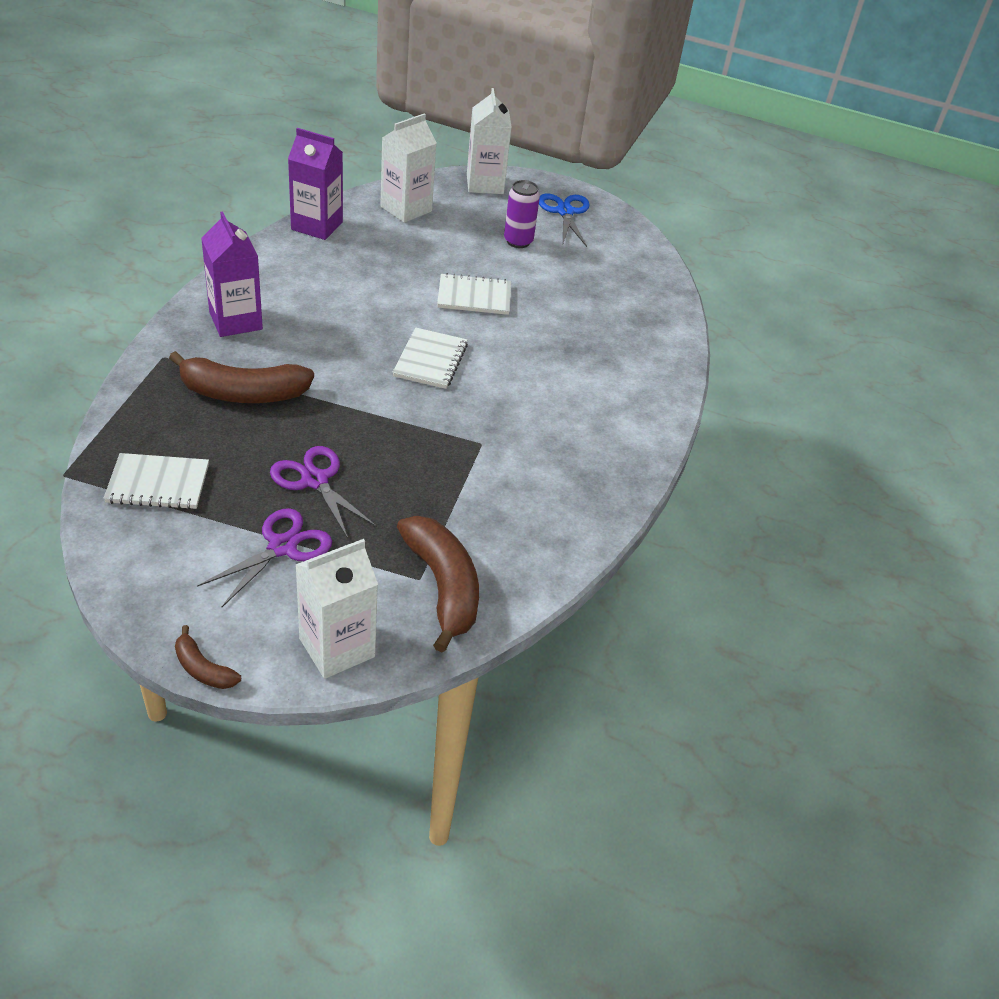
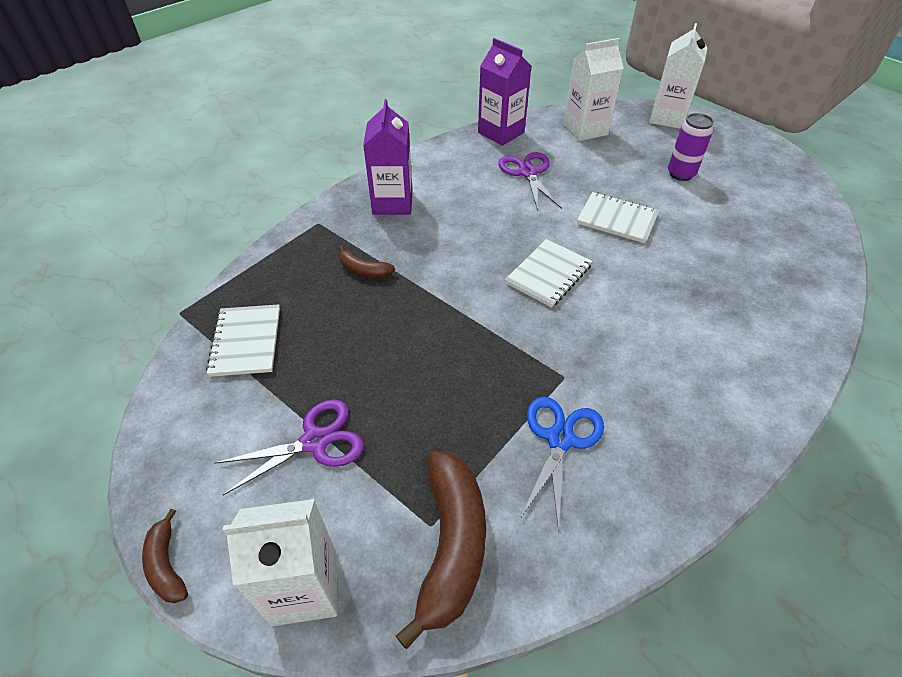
camera: 30 degrees right, 5 degrees up
(158, 484) = (246, 341): white notebook -> white notebook turned 60 degrees clockwise
(243, 393) = (363, 270): brown banana -> brown banana, size x0.50
(315, 480) = (382, 375): purple scissors -> purple scissors (528, 173)
(565, 212) = (738, 153): blue scissors -> blue scissors (560, 439)

